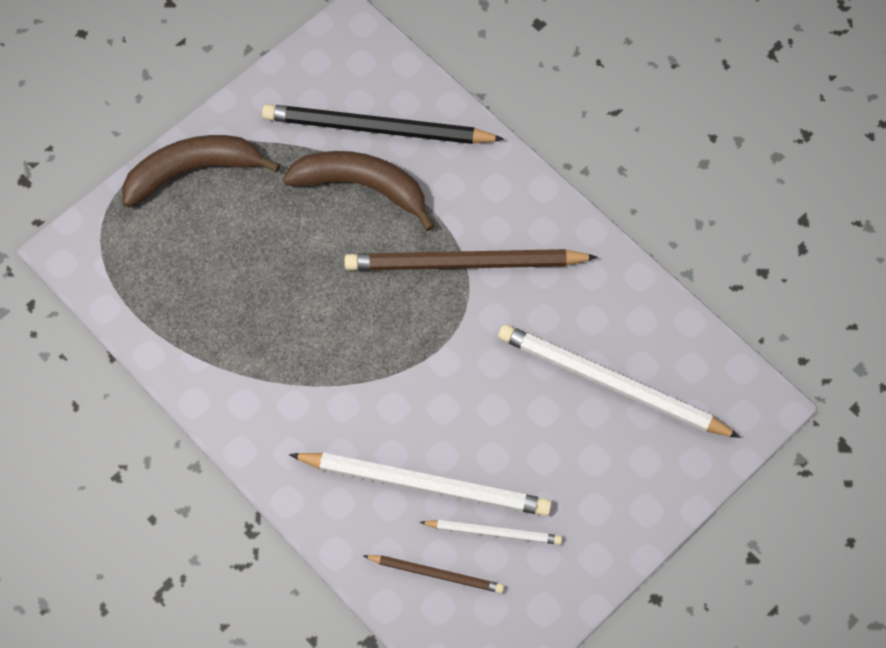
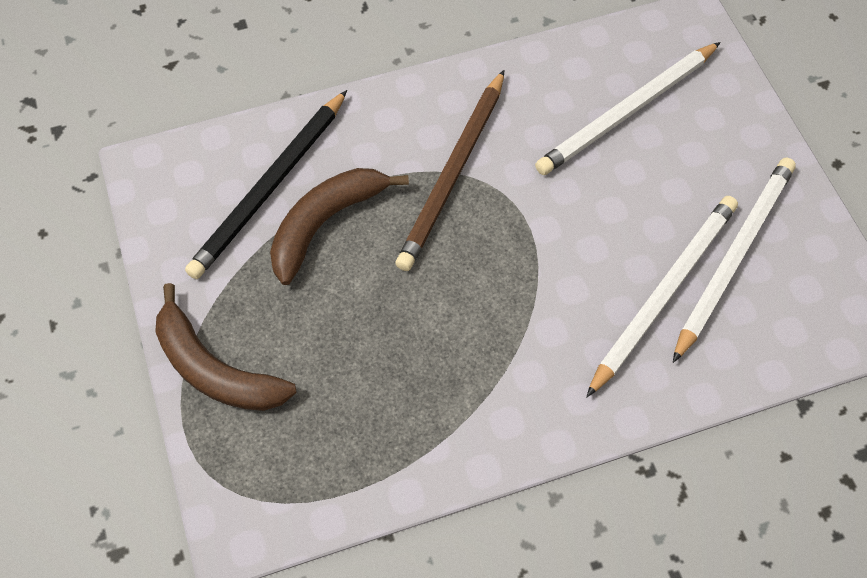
camera: 65 degrees left, 5 degrees down
(193, 171) = (215, 369): brown banana -> brown banana turned 60 degrees counterclockwise
(436, 573) = (757, 319): brown pencil -> none
(493, 532) = (733, 257): white pencil -> white pencil, size x1.89

